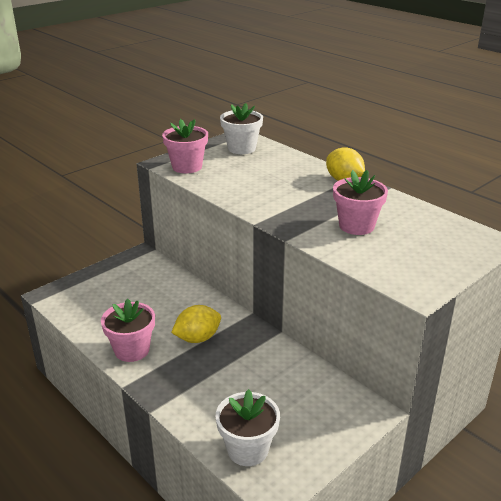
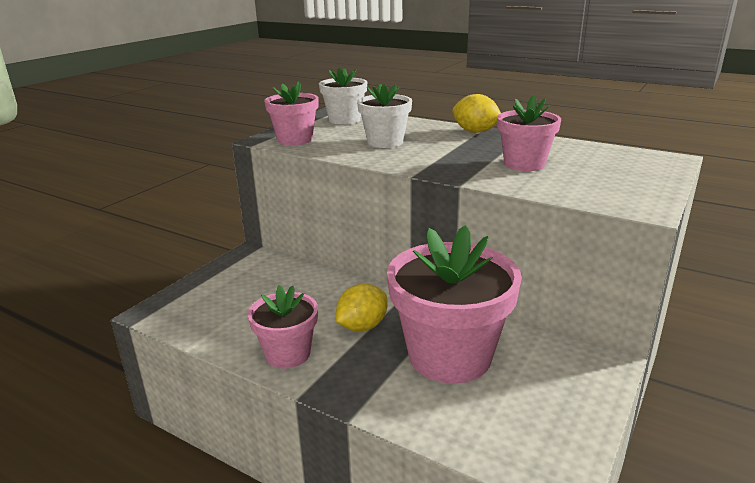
camera: 15 degrees left, 5 degrees down
(247, 449) = (497, 438): white flower pot -> white flower pot (385, 142)
(250, 377) = (449, 356): none -> pink flower pot

